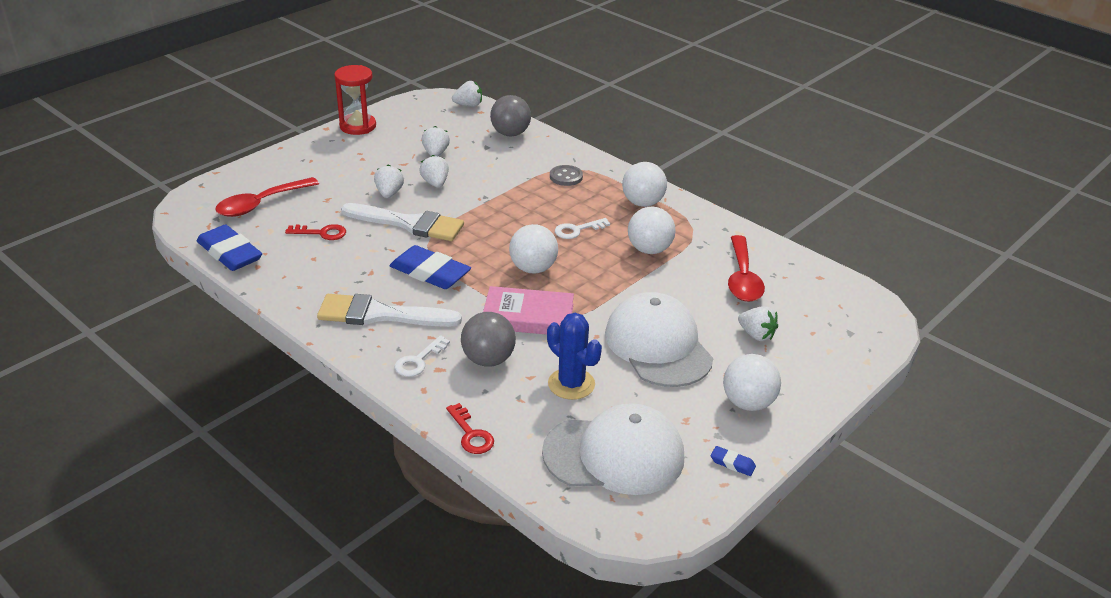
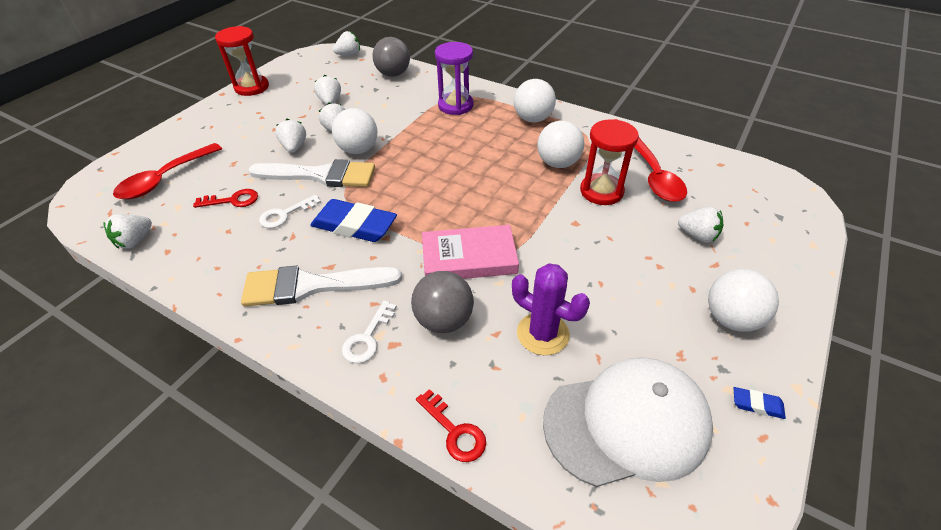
camera: 10 degrees left, 10 degrees up
(230, 253) = (135, 241): blue eraser -> white strawberry
(533, 268) = (456, 202): white ball -> white ball (358, 150)
(566, 177) = (455, 105): grey button -> purple hourglass
(571, 384) = (543, 334): blue cactus -> purple cactus
(577, 230) = (484, 155): white key -> white key (285, 214)
(658, 345) = (611, 267): white cap -> none
(681, 282) = (601, 191): none -> red hourglass

